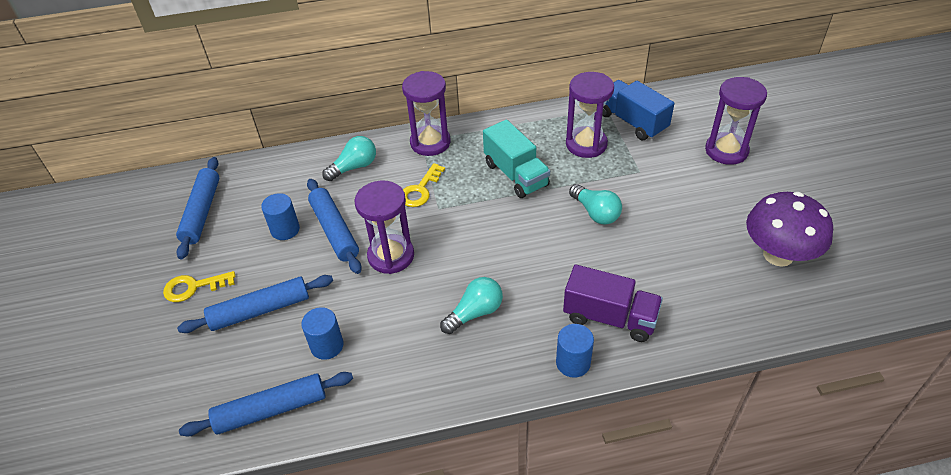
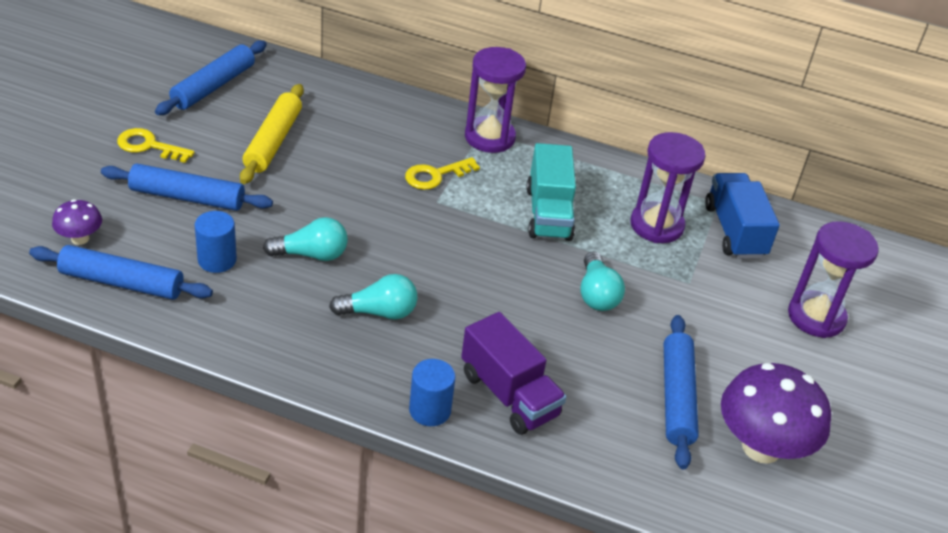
camera: 25 degrees right, 5 degrees down
(205, 395) = (80, 238): none -> purple mushroom
(285, 230) = (273, 141): blue cylinder -> yellow rolling pin
(334, 231) = (317, 167): blue rolling pin -> blue rolling pin (677, 397)
(354, 167) = (391, 120): turquoise light bulb -> turquoise light bulb (311, 254)
(391, 256) = (348, 218): purple hourglass -> none

